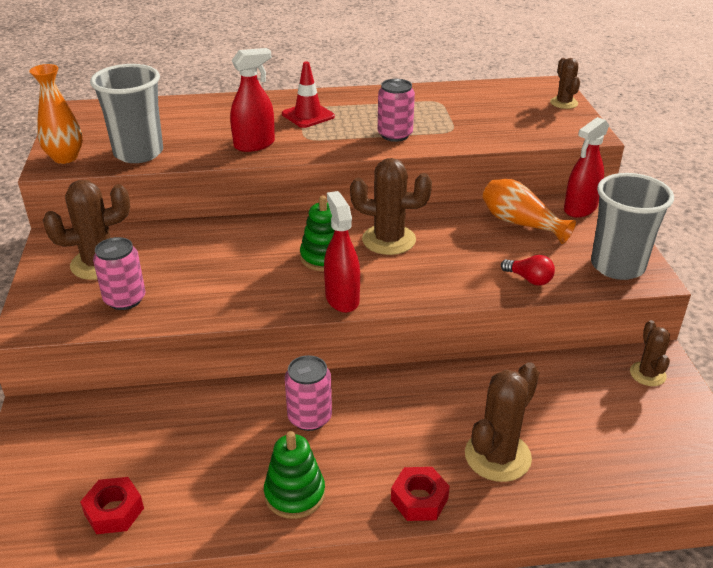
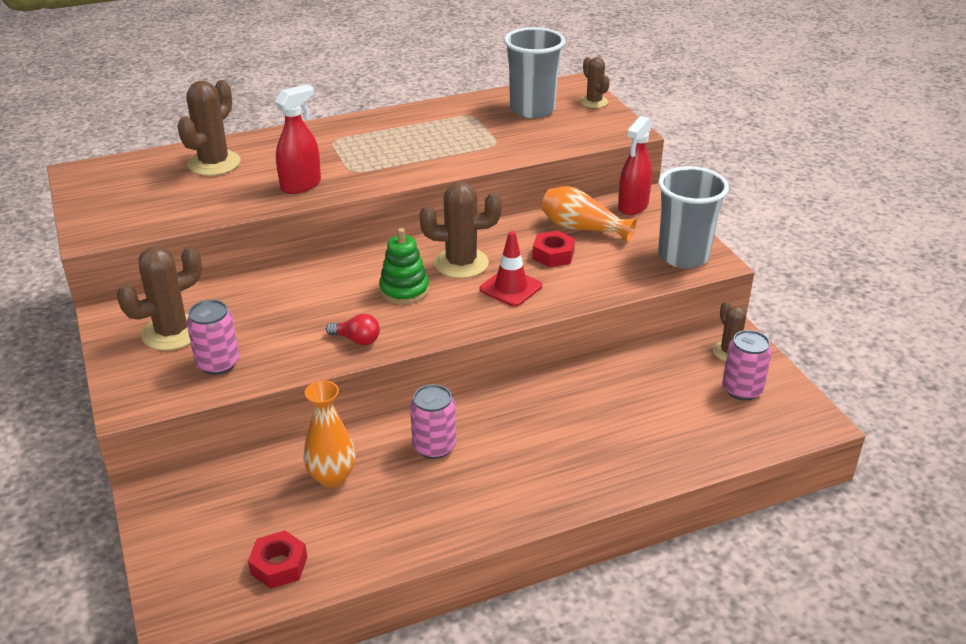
camera: 15 degrees left, 0 degrees up
(65, 158) = (101, 226): orange vase -> orange vase (332, 477)
(138, 153) = (180, 210): grey cup -> grey cup (532, 109)
(294, 494) = (447, 516): green stacking toy -> none
(308, 115) = (343, 146): red traffic cone -> red traffic cone (510, 288)
(342, 299) = (438, 327): red spray bottle -> none
(395, 135) = (441, 156): pink can -> pink can (742, 389)
(419, 499) = (562, 497): red nut -> red nut (553, 255)
(497, 456) = (619, 447): brown cactus -> brown cactus (214, 163)
(529, 279) = (607, 281): red light bulb -> red light bulb (357, 340)

